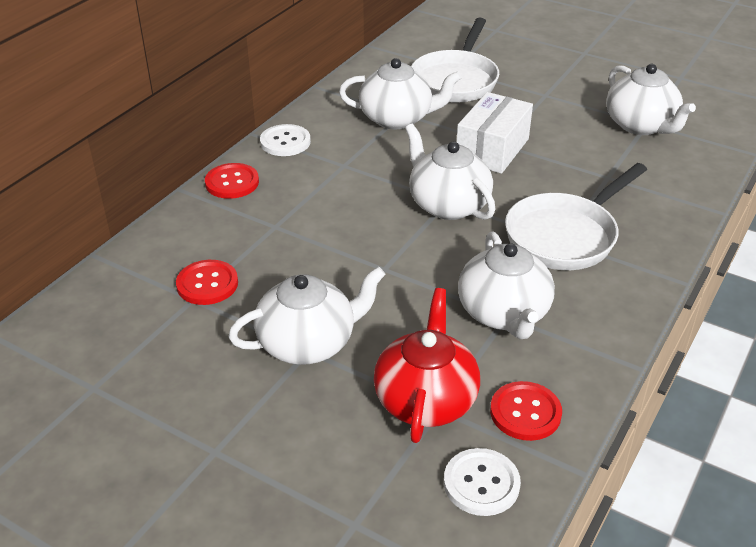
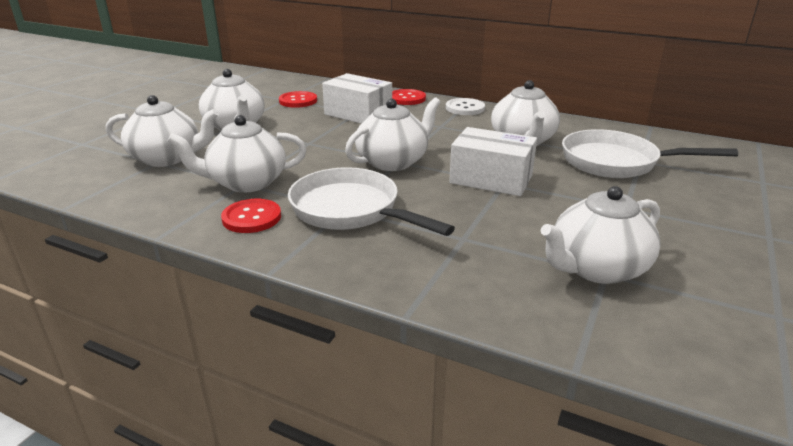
camera: 85 degrees right, 10 degrees down
(284, 226) = (358, 114): none -> white box
(426, 400) = (167, 158): red teapot -> white teapot
(481, 483) = (83, 175): white button -> none
(525, 412) = (135, 189): red button -> red button (251, 218)

